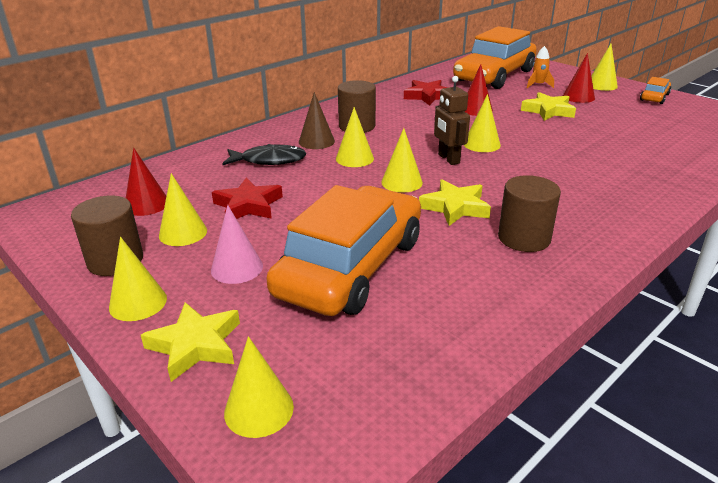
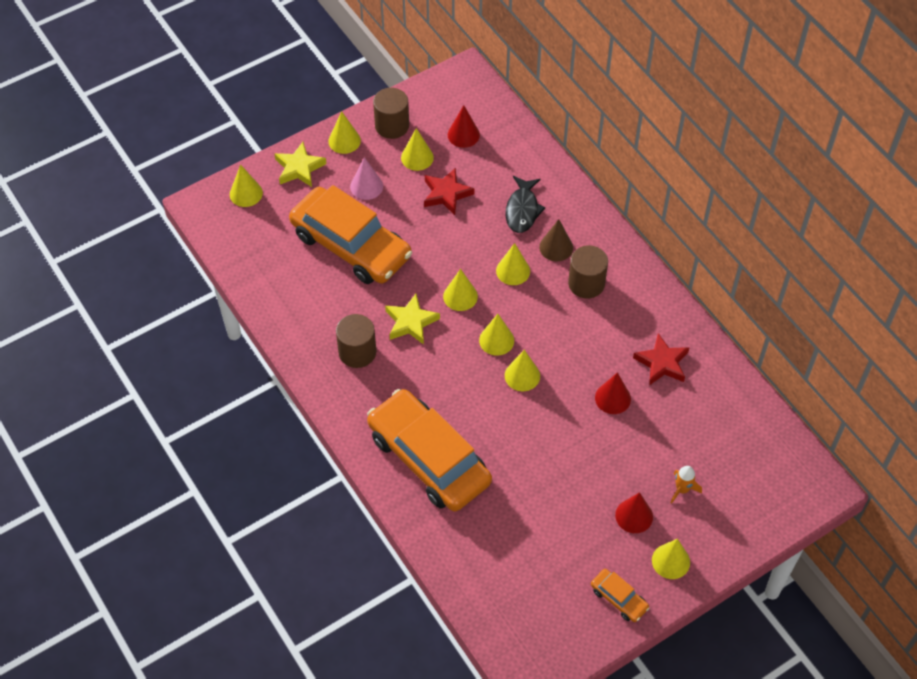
camera: 100 degrees right, 25 degrees up
(448, 159) = (496, 340): brown robot -> yellow cone
(494, 76) = (725, 453): orange car -> orange car (429, 458)
(548, 111) = (596, 466): yellow star -> none

